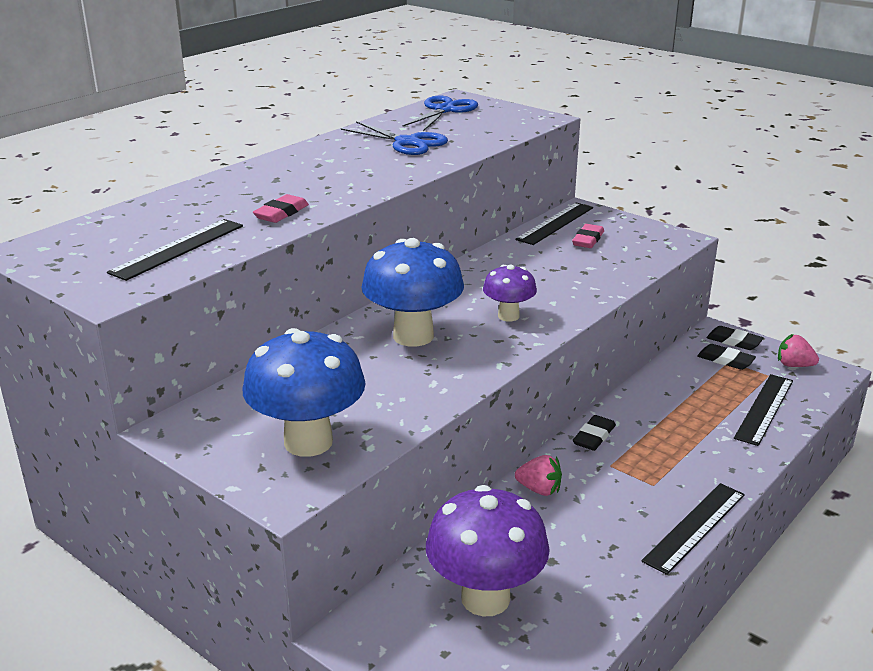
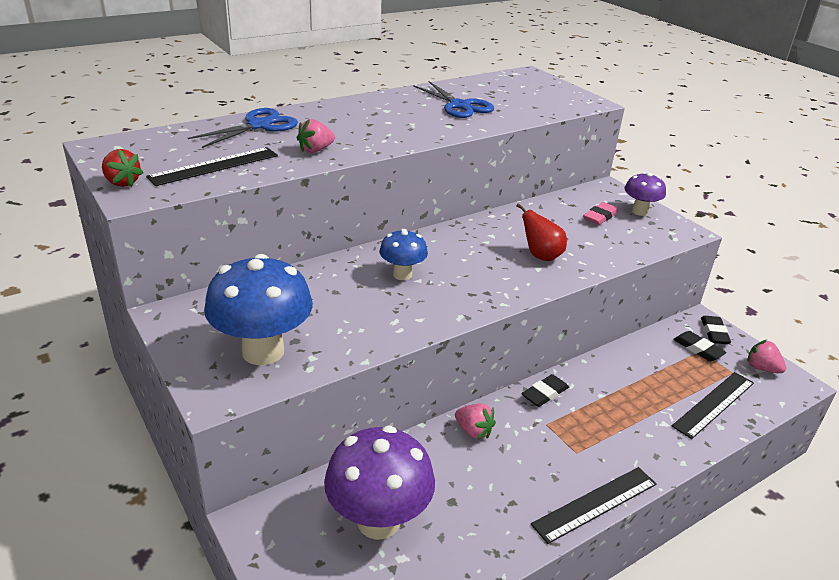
camera: 15 degrees right, 5 degrees up
(83, 284) = (122, 183): none -> red strawberry
(281, 213) = (315, 150): pink eraser -> pink strawberry
(413, 336) = (402, 275): blue mushroom -> blue mushroom, size x0.55
(444, 110) = (509, 82): blue scissors -> blue scissors (259, 125)
(508, 316) = (492, 273): purple mushroom -> purple mushroom (639, 211)
(549, 289) = (541, 256): none -> red pear
(555, 223) = (579, 196): black ruler -> none
(734, 341) = (714, 333): black eraser -> black eraser turned 45 degrees clockwise

